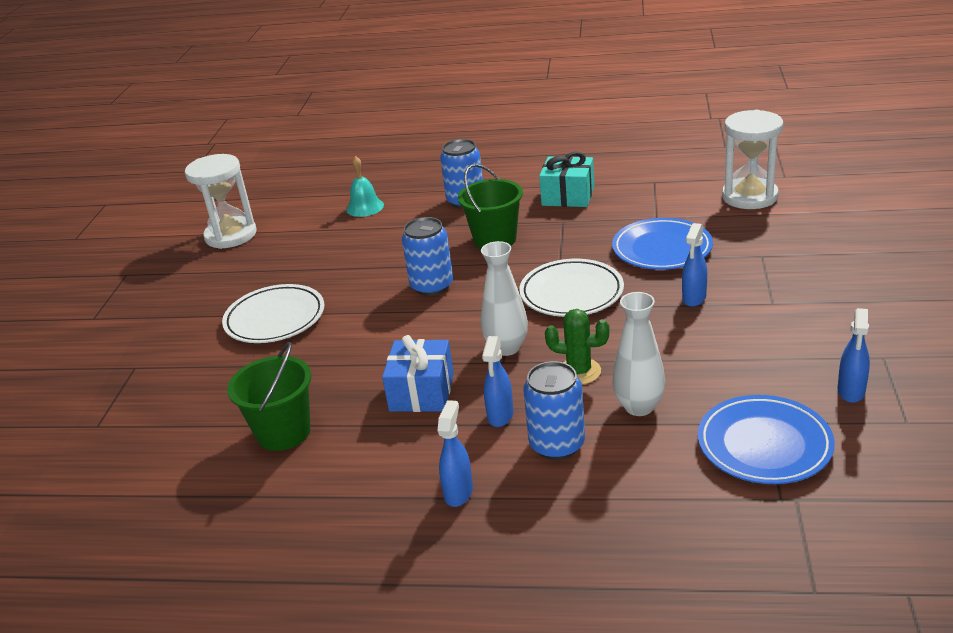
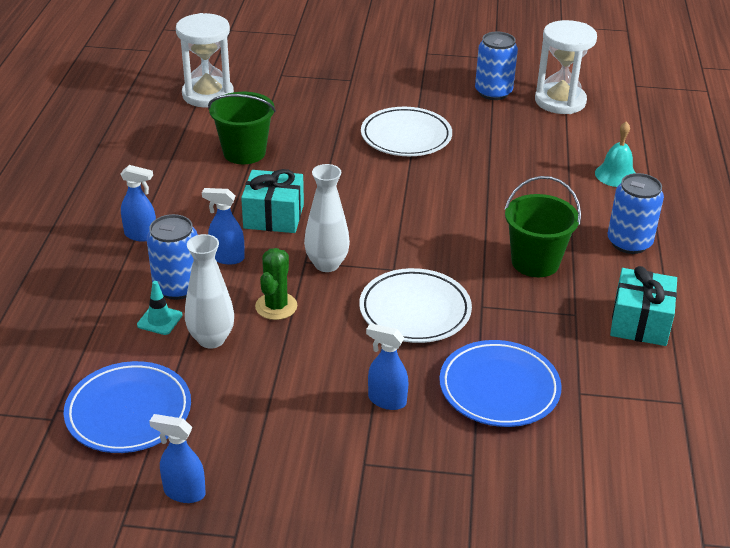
camera: 85 degrees right, 5 degrees up
(422, 392) = (273, 216): blue gift -> turquoise gift
(432, 286) = (445, 220): blue can -> blue can (493, 92)
(616, 448) = (159, 320): none -> turquoise traffic cone
(749, 196) = (636, 492): white hourglass -> white hourglass (208, 95)

